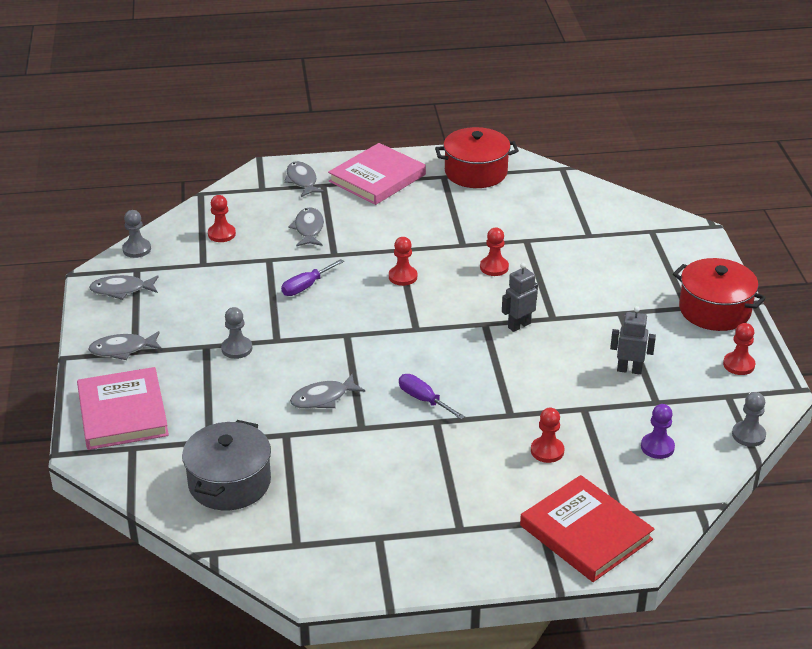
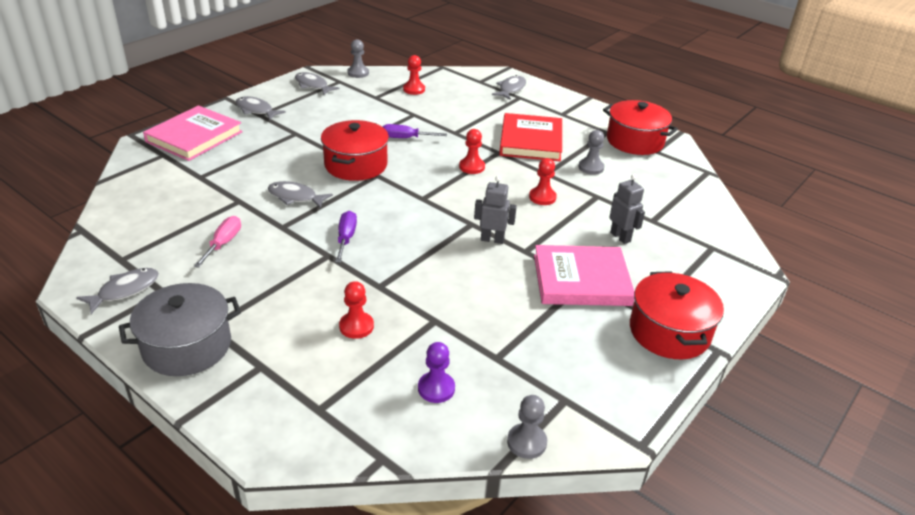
camera: 45 degrees right, 0 degrees up
(229, 482) = (163, 203): grey pot -> grey pot (187, 346)
(237, 349) = (306, 144): grey pawn -> grey pawn (591, 167)
(309, 229) = (466, 113): grey fish -> grey fish (125, 290)
(314, 338) = (356, 165): none -> red pot
(346, 472) = (223, 243): none -> pink screwdriver
(377, 178) = (560, 111): pink book -> pink book (581, 280)
(585, 532) = (272, 400): red book -> red book (531, 141)
(629, 370) = (518, 321): grey robot -> grey robot (620, 237)
(738, 365) = (617, 384): red pawn -> none

